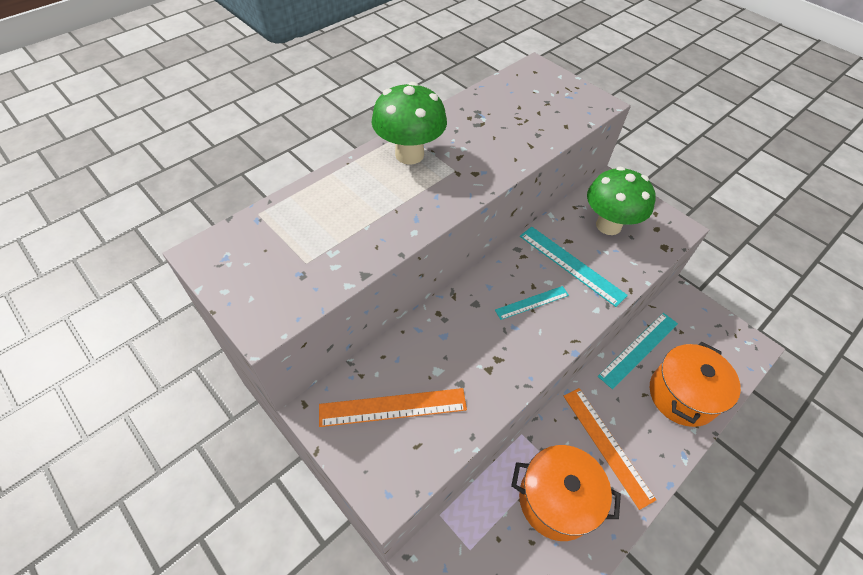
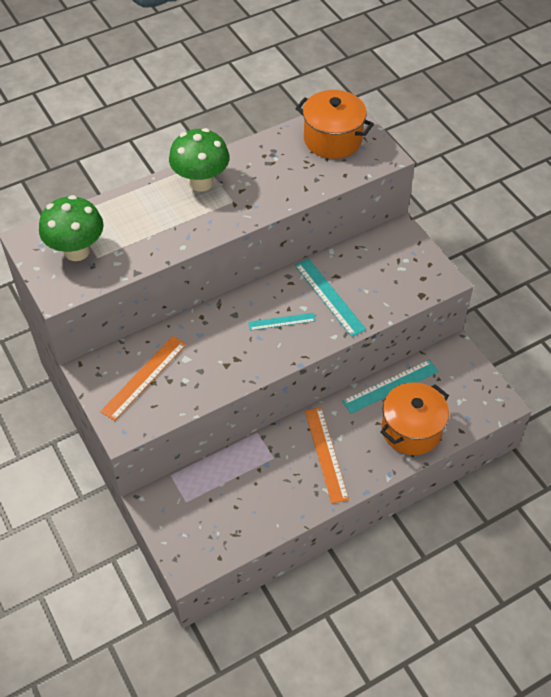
camera: 15 degrees right, 0 degrees up
(393, 407) = (144, 377): orange ruler -> orange ruler turned 60 degrees counterclockwise
(556, 500) = (266, 483): orange pot -> orange pot (332, 139)
(608, 225) = (379, 268): green mushroom -> green mushroom (77, 251)

